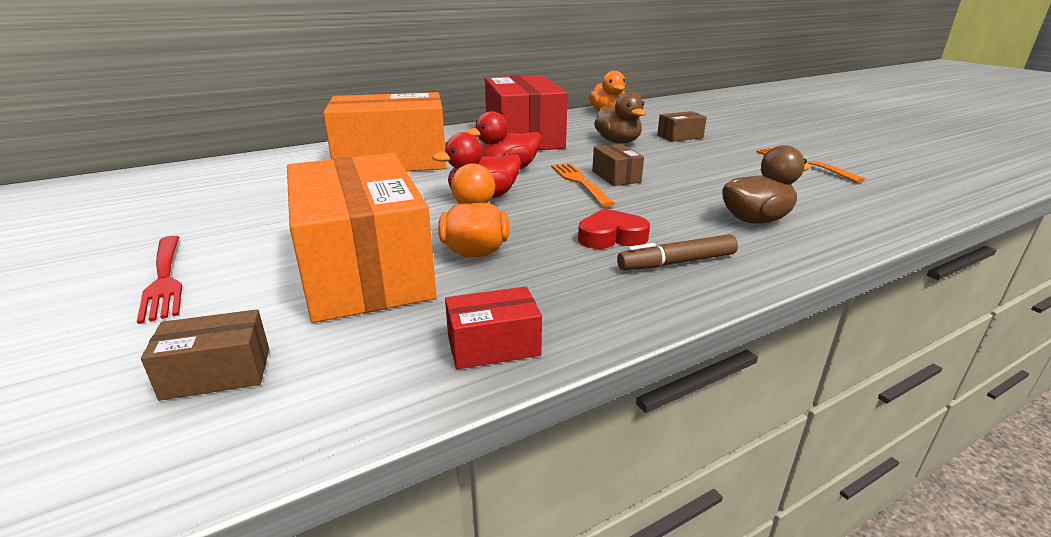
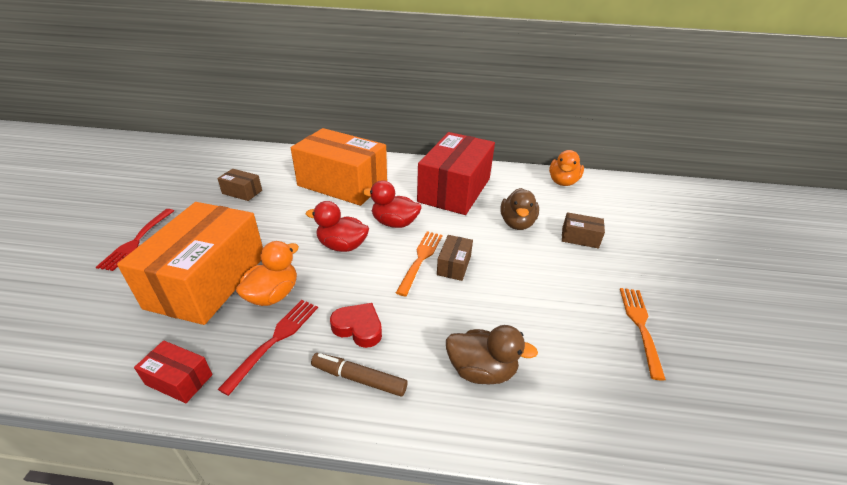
camera: 35 degrees right, 10 degrees up
(217, 373) = (79, 320): brown box -> brown box (242, 192)
(546, 276) = (274, 341): none -> red fork

